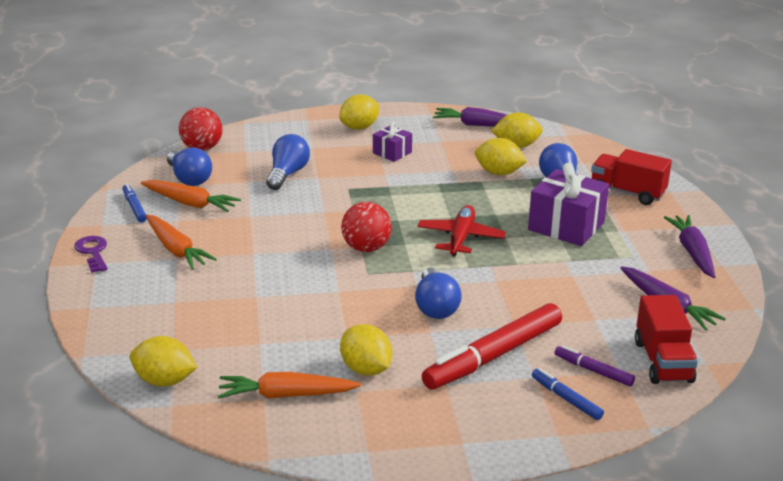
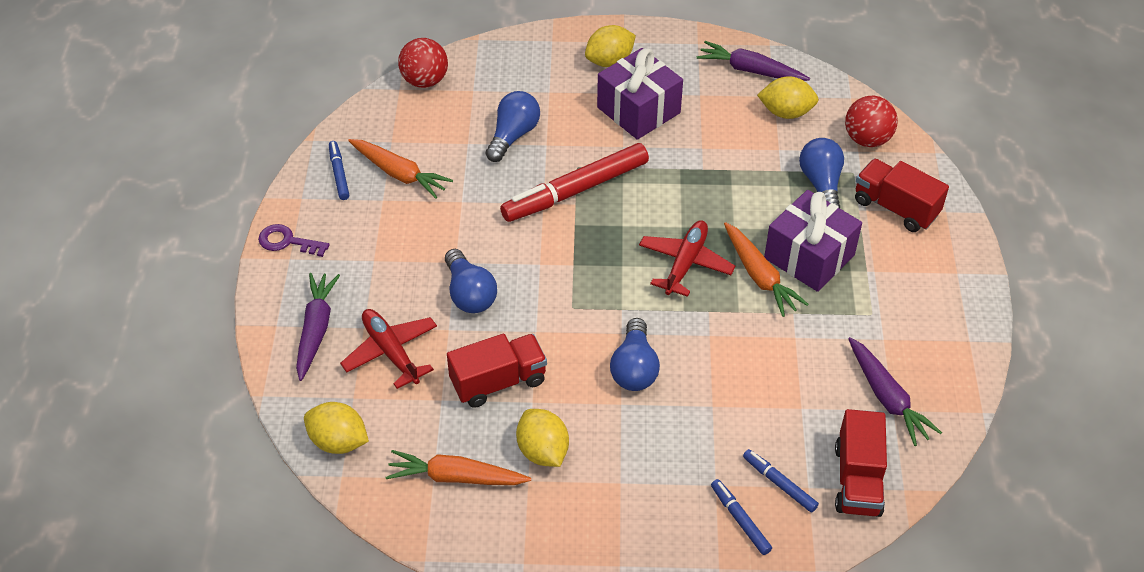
camera: 10 degrees right, 20 degrees up
(93, 252) = (287, 241): purple key -> purple key turned 60 degrees counterclockwise
(176, 250) = (375, 247): orange carrot -> orange carrot (760, 276)
(189, 179) = (403, 132): blue light bulb -> blue light bulb (469, 294)
(204, 315) = (391, 352): none -> red plane
(311, 326) = (498, 382): none -> red truck
(366, 248) = (578, 268): red ball -> red ball (867, 139)
(392, 153) = (638, 110): purple gift -> purple gift, size x1.84
(493, 356) = (679, 449): red marker -> red marker (575, 191)
(498, 173) = (754, 158): yellow lemon -> none
(593, 371) = (779, 484): purple marker -> blue marker
(692, 252) = (941, 316): purple carrot -> purple carrot (316, 329)

